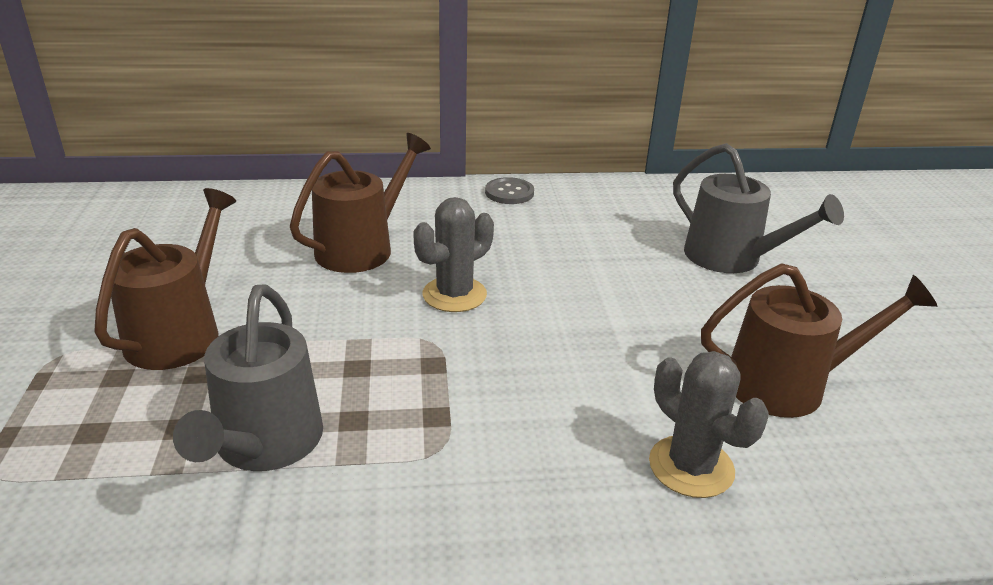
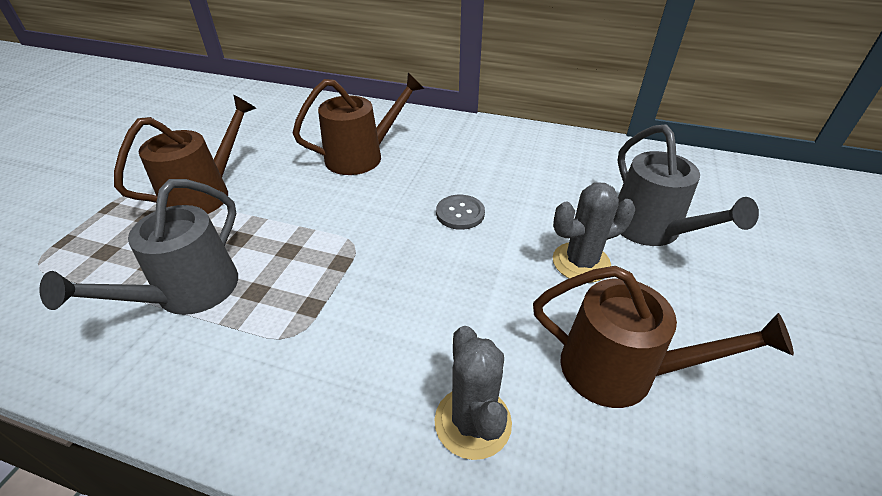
camera: 25 degrees right, 10 degrees up
(454, 295) = (397, 209): grey cactus -> grey cactus (581, 262)
(509, 193) = (499, 132): grey button -> grey button (460, 213)

